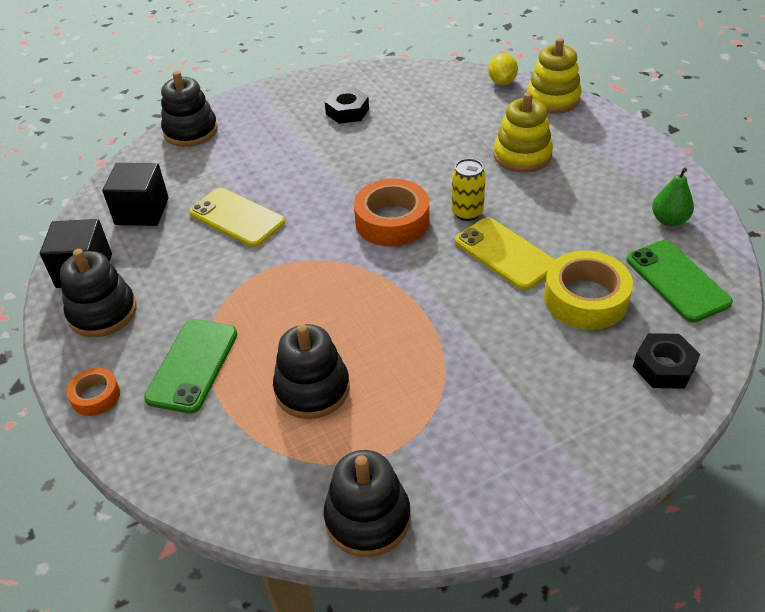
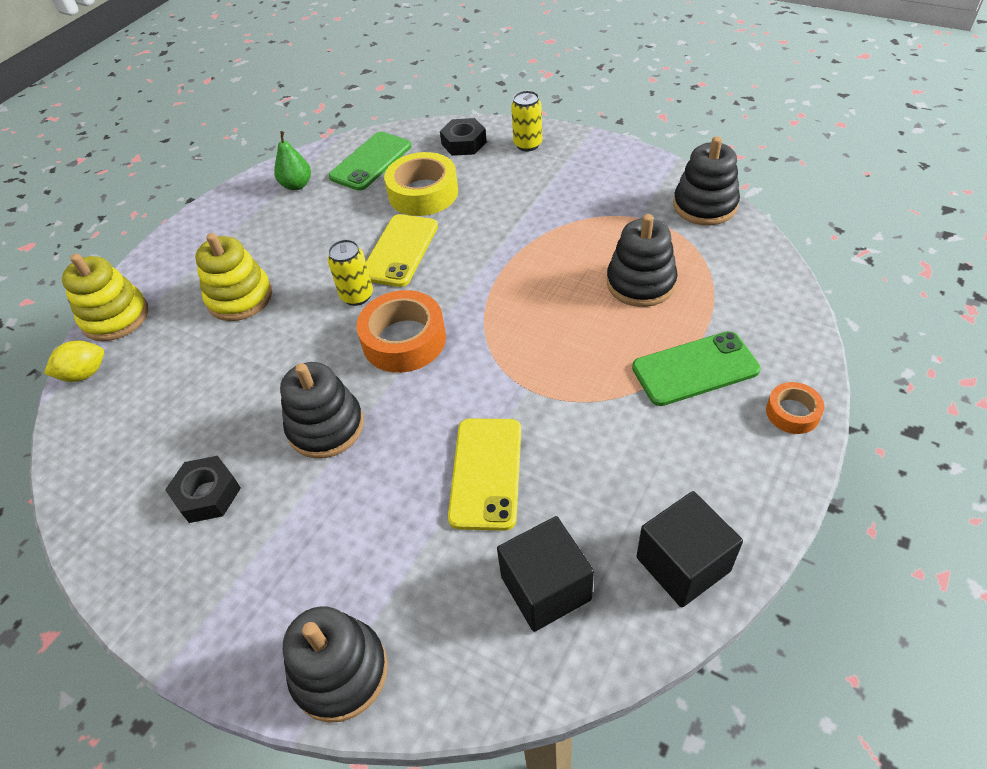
camera: 120 degrees left, 5 degrees up
(102, 312) = (713, 490): black stacking toy -> black stacking toy (326, 427)
(619, 422) = (528, 144): none -> yellow can

